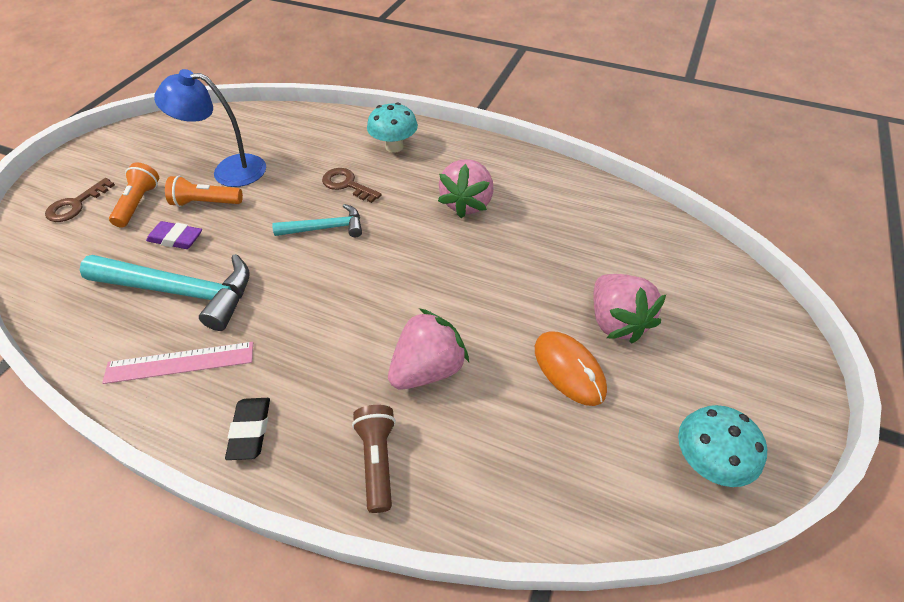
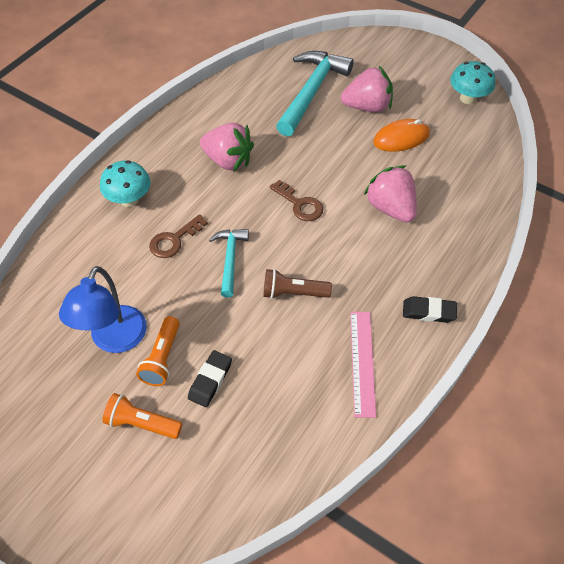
camera: 80 degrees left, 5 degrees up
(76, 205) = (122, 491): brown key -> brown key (300, 204)
(176, 239) = (210, 380): purple eraser -> black eraser
(181, 292) = (283, 369): turquoise hammer -> turquoise hammer (311, 92)
(378, 460) = (456, 242): brown flashlight -> brown flashlight (293, 293)

